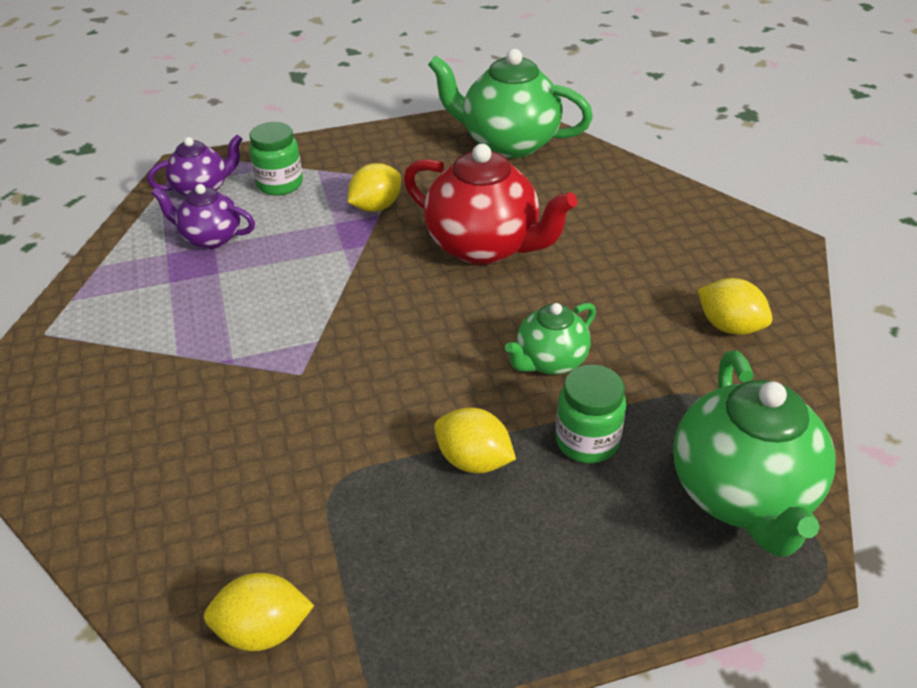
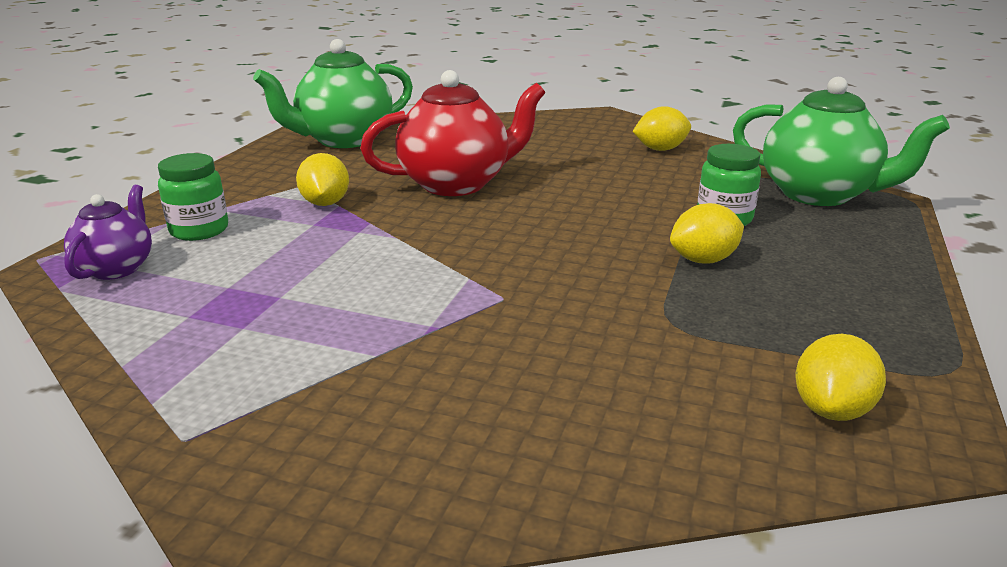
camera: 55 degrees left, 15 degrees down
(211, 238) = (213, 286): purple teapot -> none
(550, 361) = (625, 204): green teapot -> none

